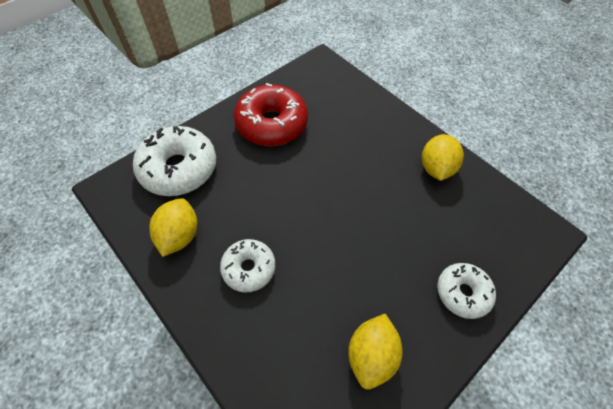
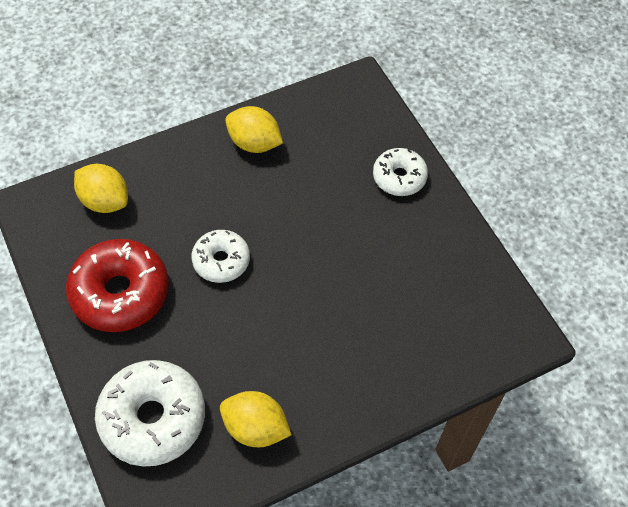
camera: 75 degrees left, 0 degrees up
(249, 268) = (320, 360): white donut -> white donut (221, 261)
(371, 354) = (436, 272): yellow lemon -> yellow lemon (105, 201)

